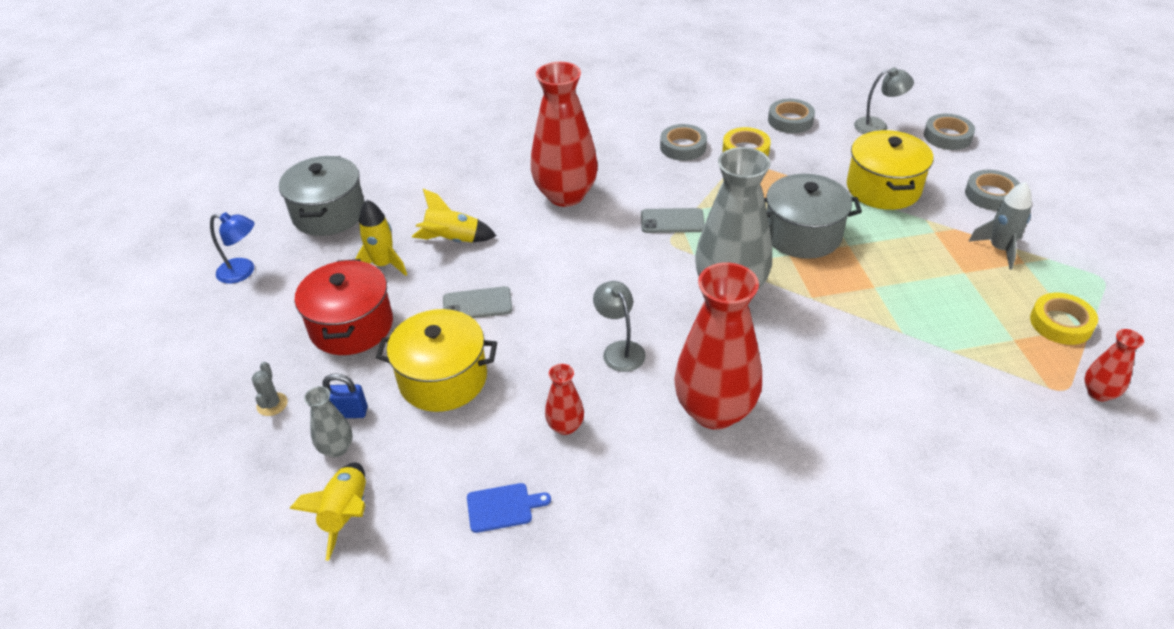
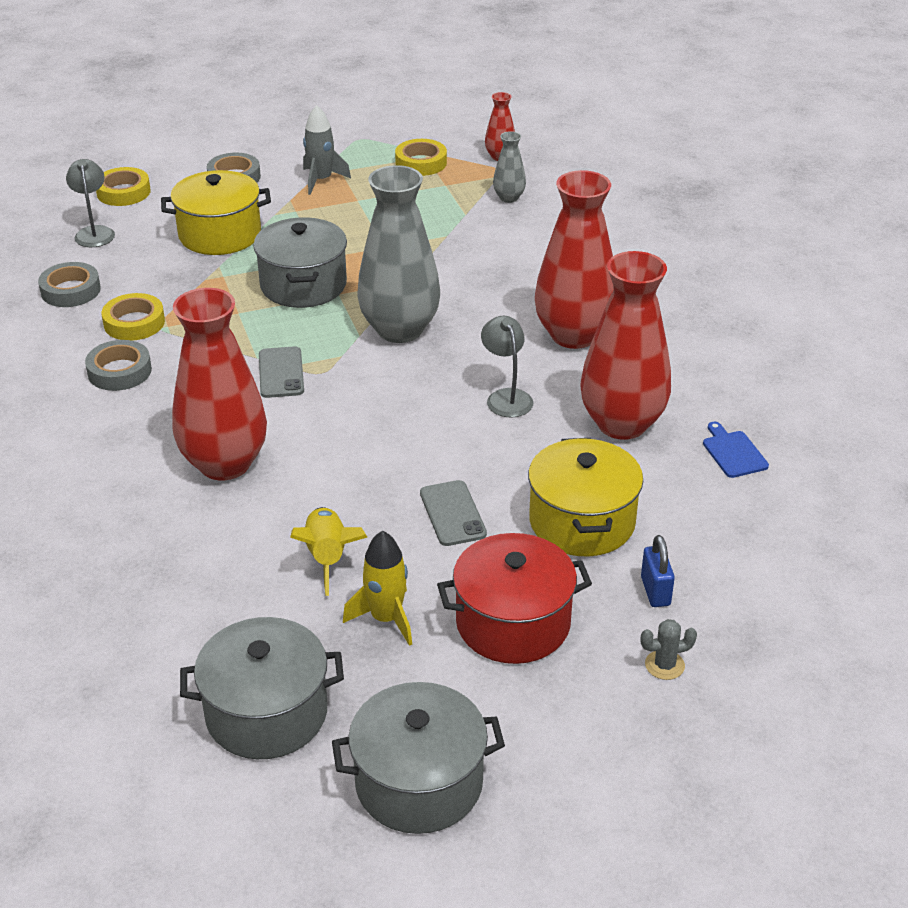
camera: 100 degrees left, 5 degrees down
(243, 272) = (419, 783): blue lamp -> grey pot
(337, 448) = (708, 588): grey vase -> grey vase (509, 198)
(346, 514) = (787, 559): yellow rocket -> none
(565, 426) = (622, 424): red vase -> red vase, size x2.19
(620, 350) = (506, 397): grey lamp -> grey lamp turned 105 degrees clockwise
(947, 136) = (123, 192): grey tape -> yellow tape

